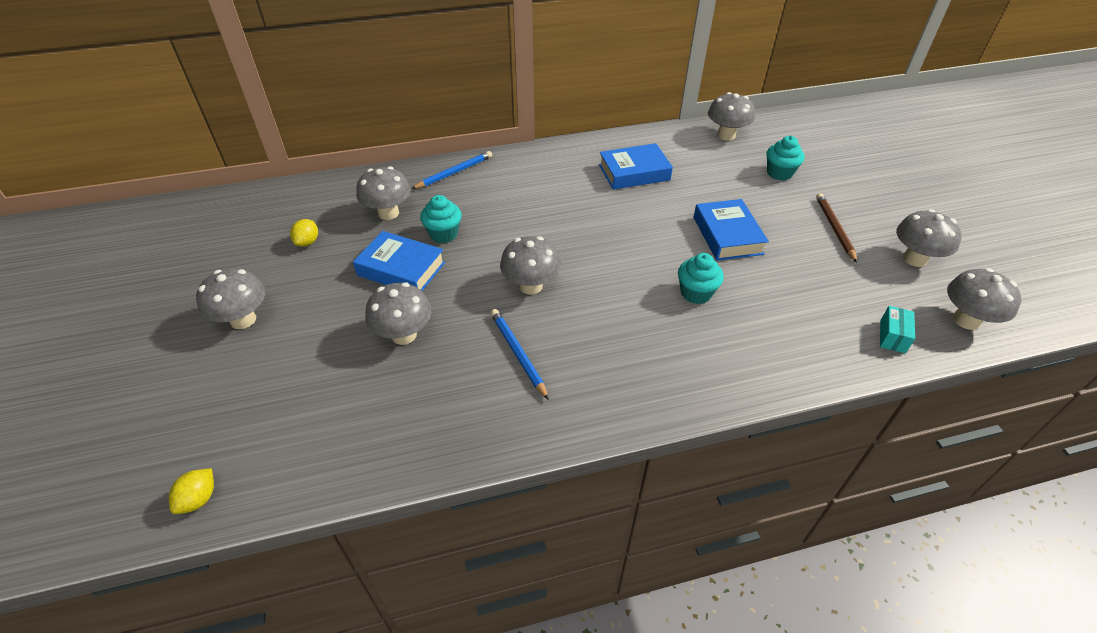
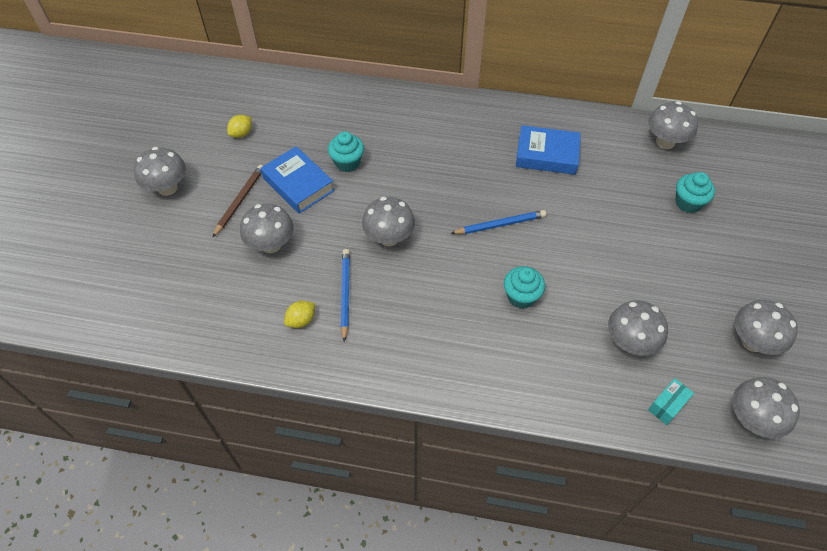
camera: 25 degrees right, 10 degrees up
(199, 499) = (86, 317): yellow lemon -> yellow lemon (301, 320)
(388, 213) = (315, 126): grey mushroom -> grey mushroom (630, 342)
(454, 172) = (389, 102): blue pencil -> blue pencil (500, 224)
(727, 235) = (588, 251): blue book -> none
(834, 228) = (697, 281): brown pencil -> brown pencil (240, 201)

